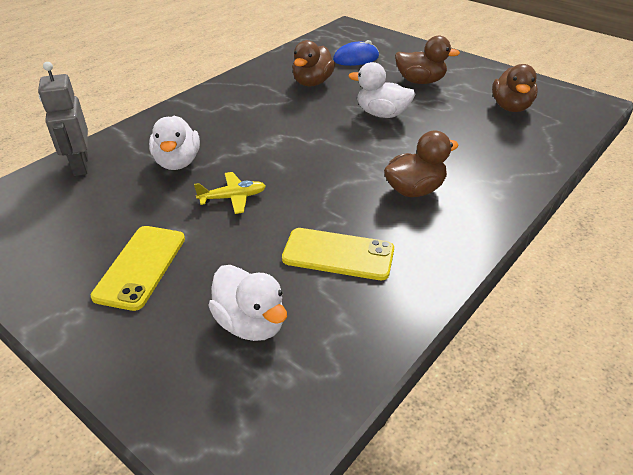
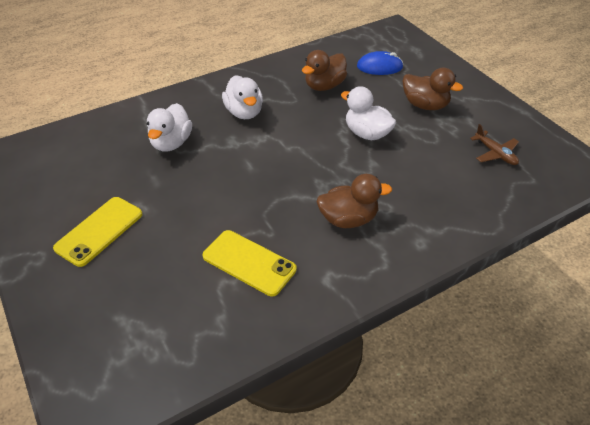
camera: 20 degrees right, 5 degrees up
(80, 165) = (99, 128): grey robot -> none
(233, 198) = (196, 188): yellow plane -> none
(251, 323) = (152, 302): white duck -> white duck (244, 112)
(511, 107) = (495, 153): brown duck -> brown plane

